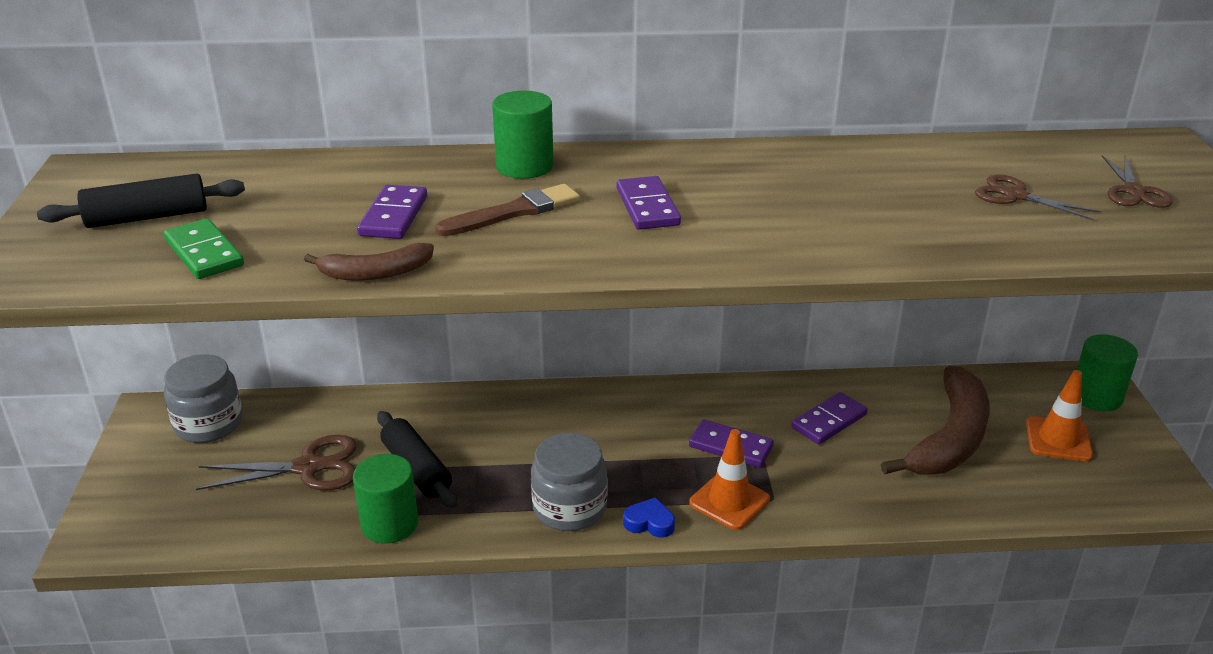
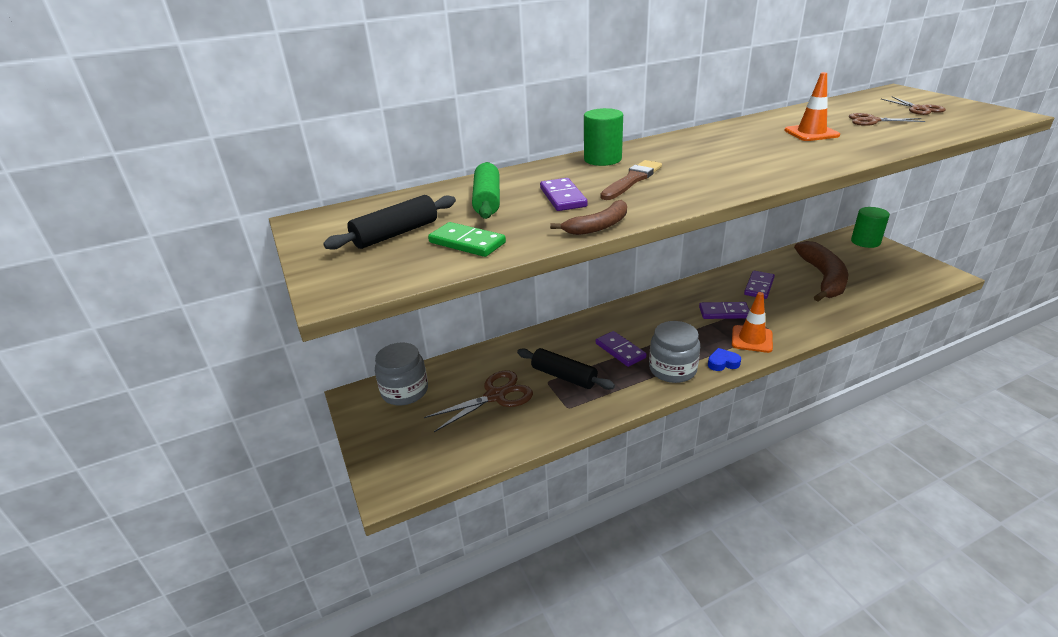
camera: 20 degrees left, 0 degrees up
(303, 195) = (487, 200): none -> green rolling pin
(389, 524) = (577, 411): green cylinder -> none
(647, 207) = (703, 162): purple domino -> purple domino (620, 350)
(1058, 439) = (870, 264): orange traffic cone -> orange traffic cone (811, 133)

